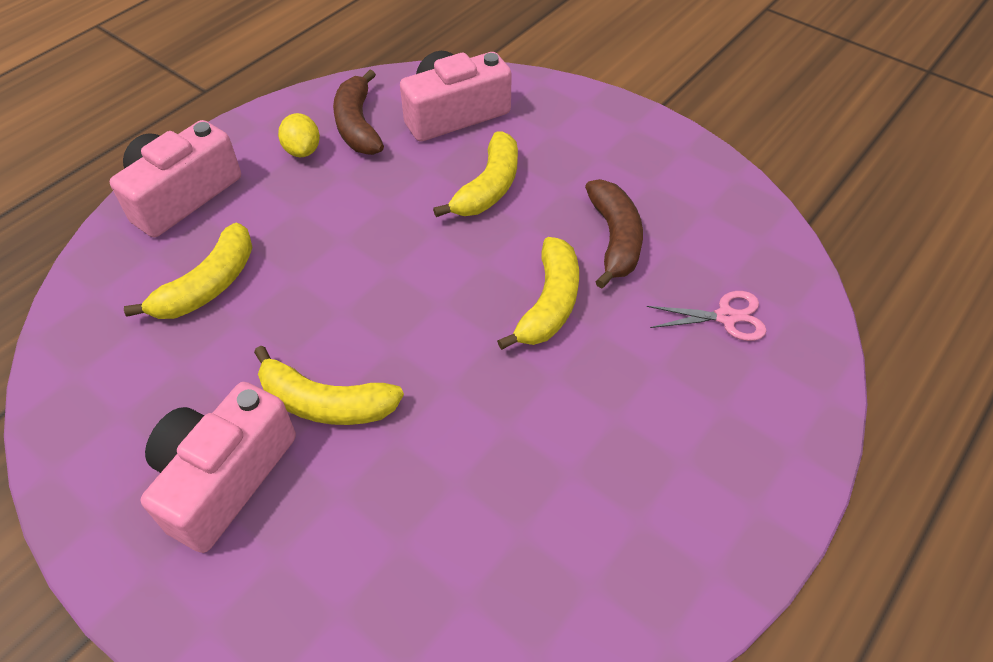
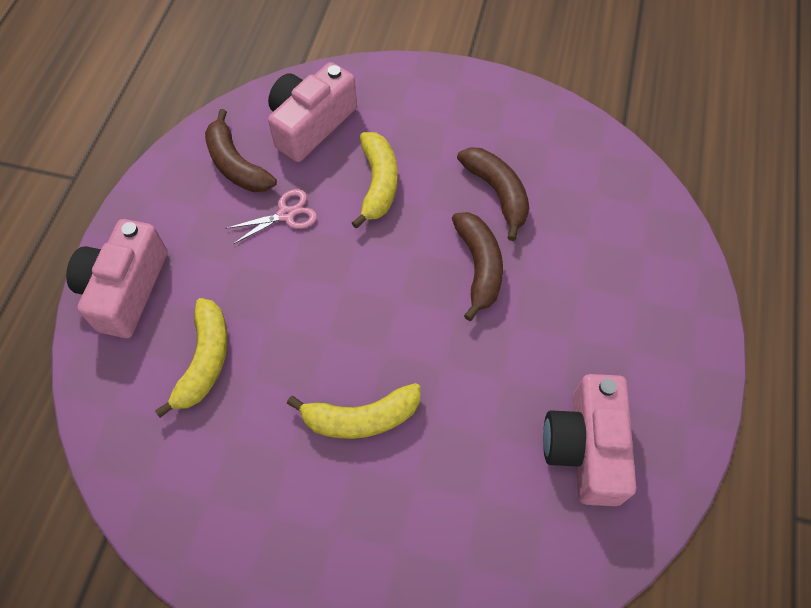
camera: 25 degrees left, 10 degrees up
(224, 477) = (322, 509): pink camera -> pink camera (585, 447)
(302, 150) = (204, 206): yellow lemon -> none
(549, 303) = (479, 267): yellow banana -> brown banana
(726, 317) = (606, 227): pink scissors -> pink scissors (286, 214)

